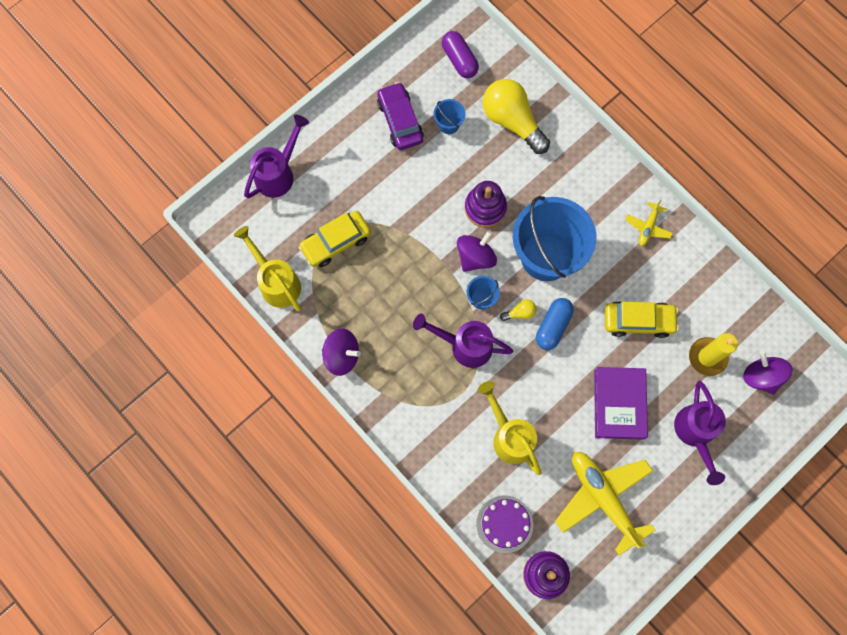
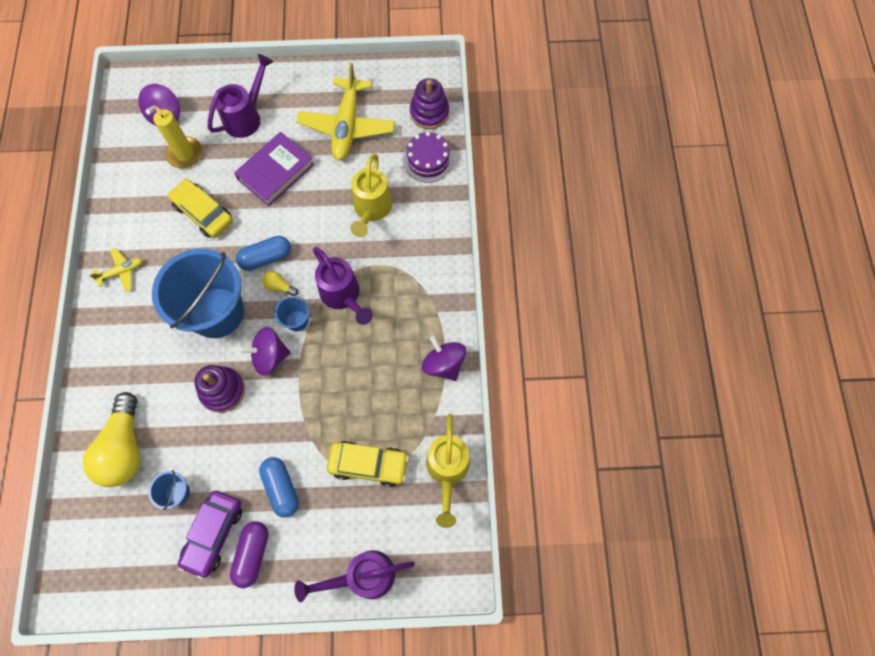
camera: 140 degrees left, 5 degrees down
(382, 181) = (281, 488): none -> blue capsule
(459, 60) = (106, 550): purple capsule -> purple capsule (252, 554)

